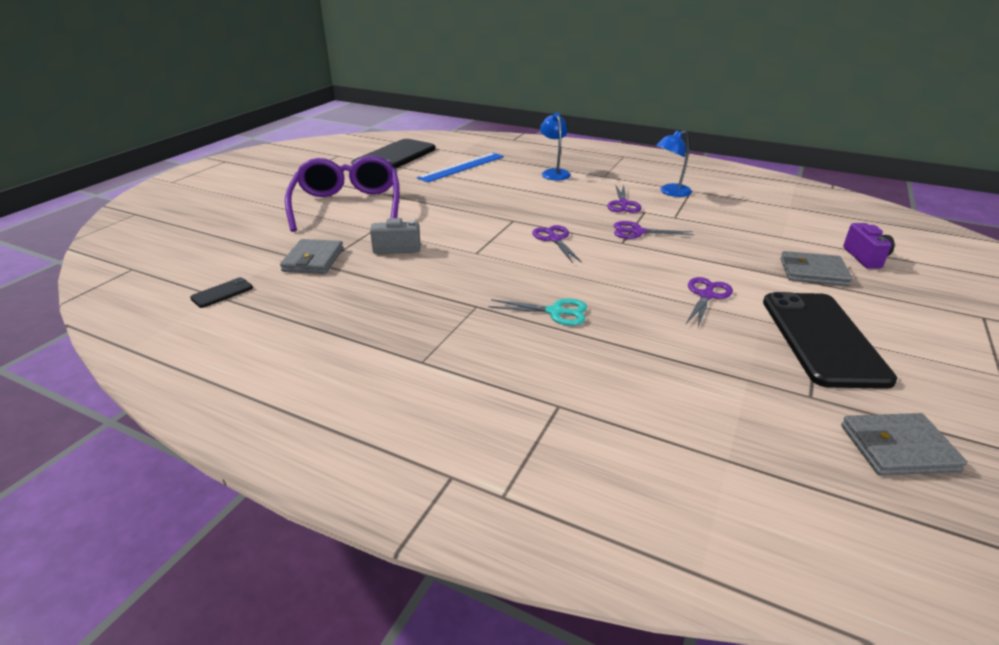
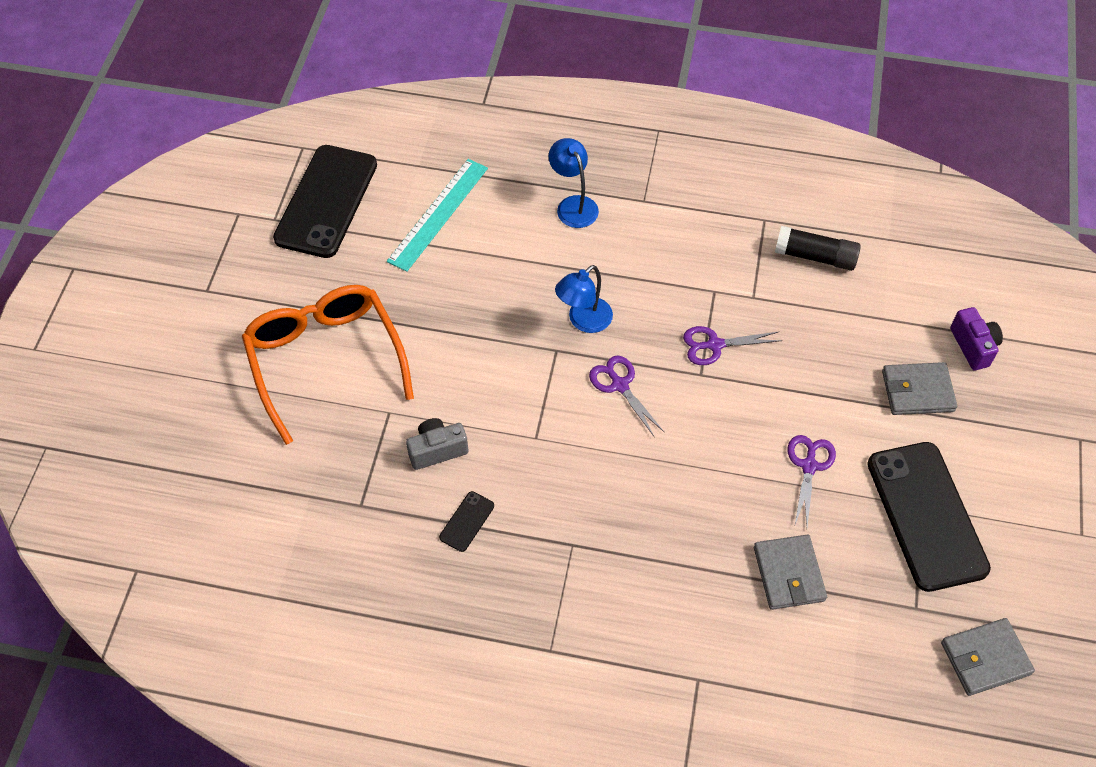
camera: 15 degrees left, 25 degrees up
(222, 293) = (278, 591): black phone -> black phone (467, 521)
(313, 260) = (347, 500): grey wallet -> grey wallet (788, 574)
(347, 205) = (325, 360): purple glasses -> orange glasses
(462, 167) = (438, 214): blue ruler -> turquoise ruler
(555, 312) = (658, 535): turquoise scissors -> none
(623, 204) = (684, 277): purple scissors -> none
(670, 192) = (738, 231): blue lamp -> blue lamp (583, 321)
(728, 207) = (815, 256): none -> black glue stick

